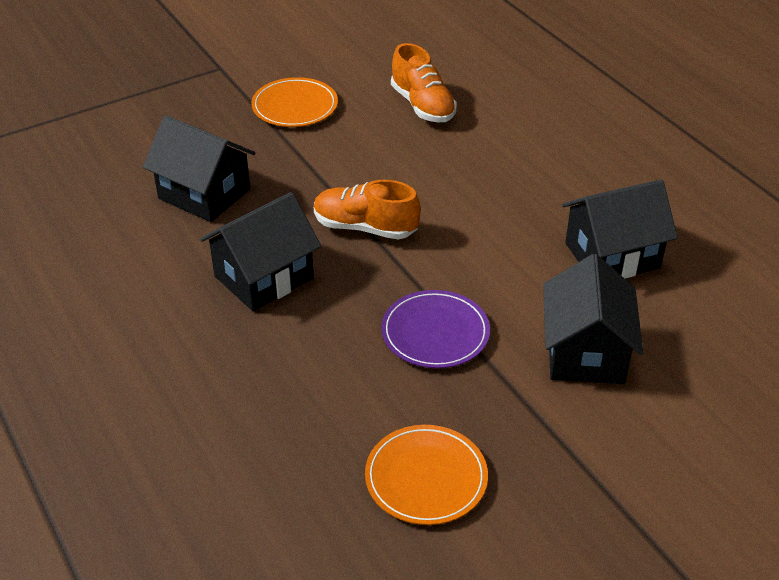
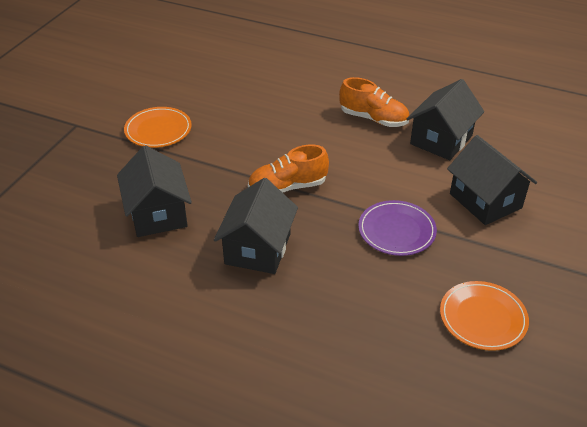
camera: 35 degrees left, 0 degrees up
(204, 194) = (158, 214): black house -> black house turned 75 degrees clockwise
(422, 106) = (241, 97): orange shoe -> orange shoe (373, 119)

